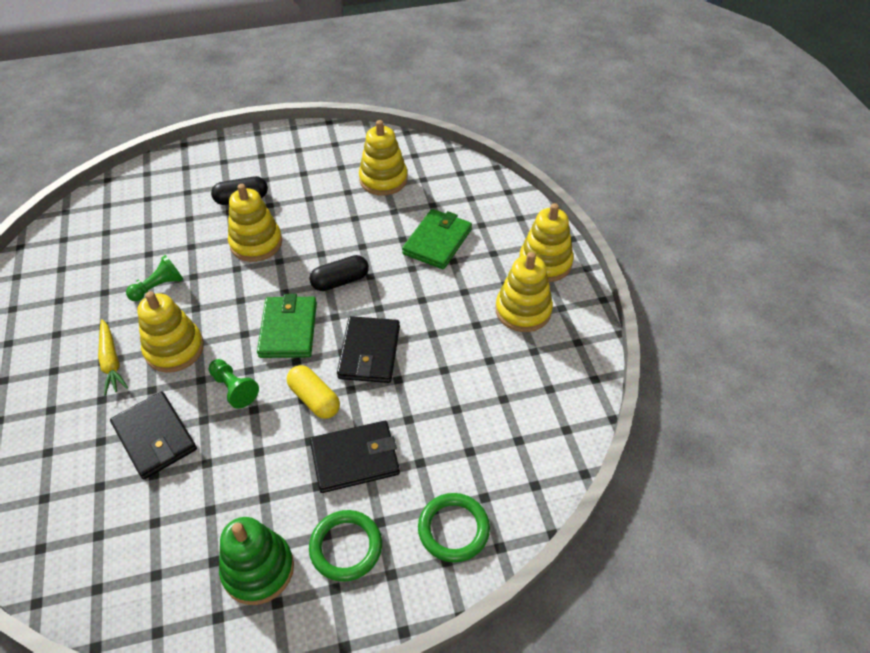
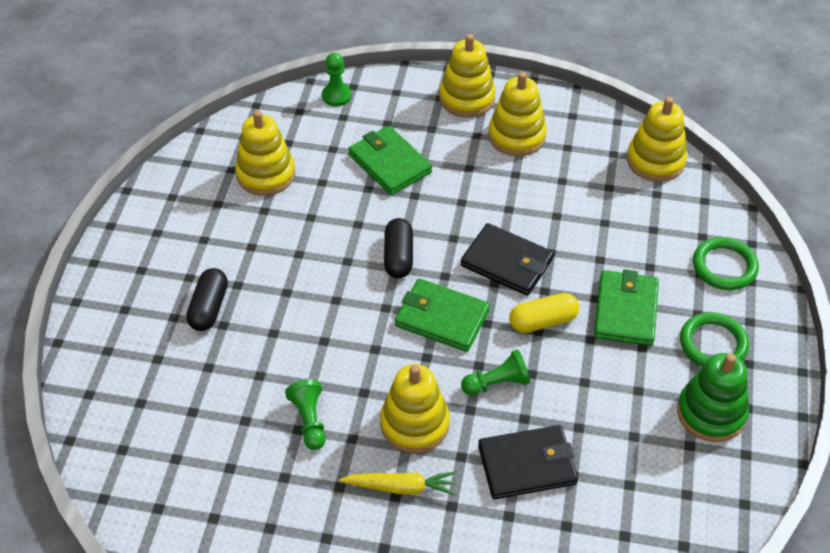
camera: 65 degrees left, 0 degrees up
(256, 243) = (294, 313): yellow stacking toy -> yellow stacking toy (655, 161)
(355, 459) = (625, 310): black wallet -> green wallet
(490, 186) = (336, 96): none -> green pawn

